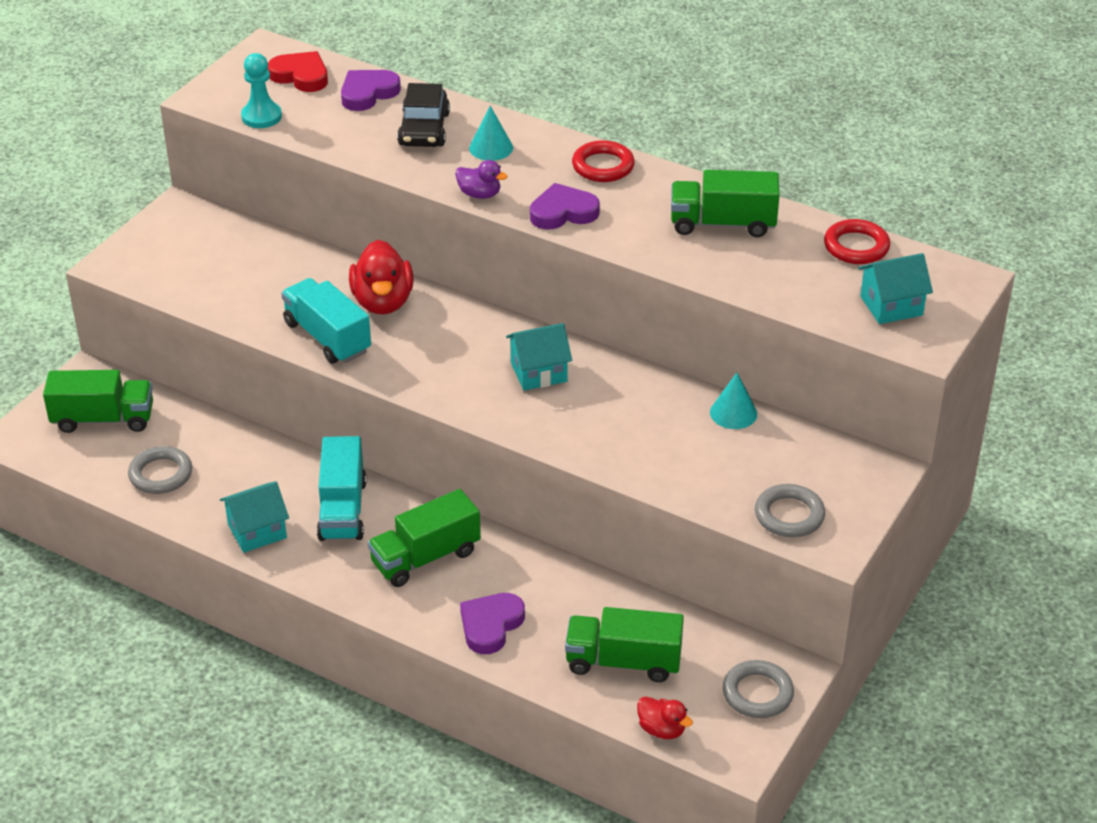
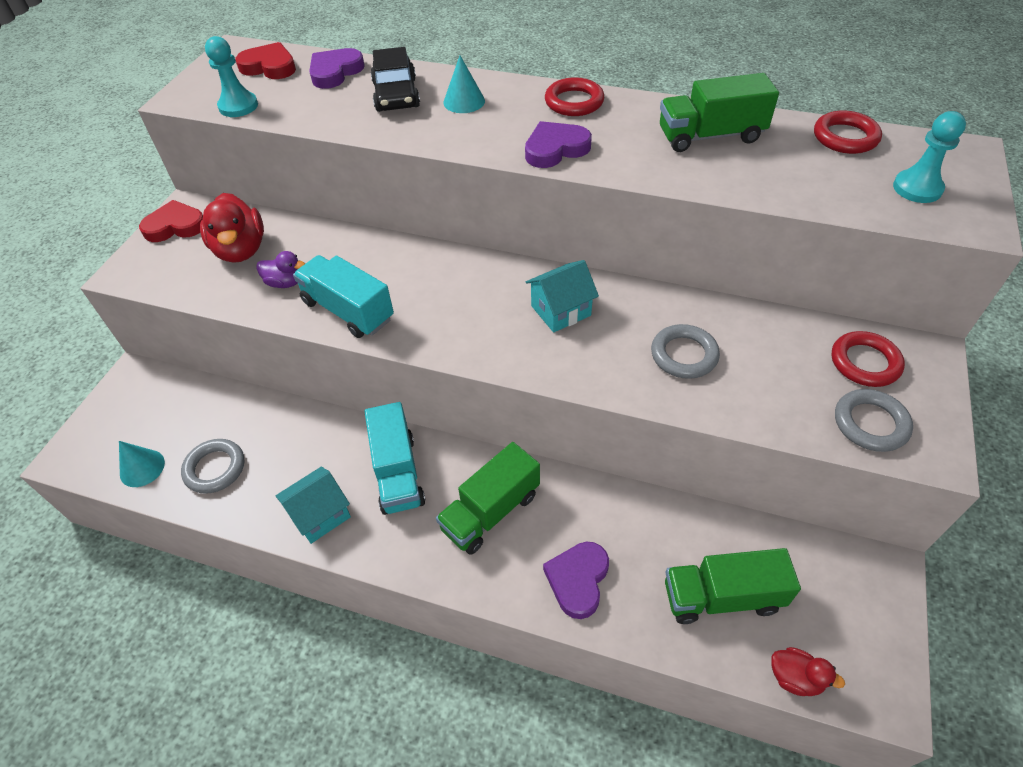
camera: 10 degrees left, 10 degrees up
(103, 419) = (152, 418): green truck -> none
(167, 226) = (175, 226): none -> red heart
(383, 302) = (392, 265): red duck -> red duck (241, 250)
(479, 194) = (468, 145): purple duck -> purple duck (285, 282)
(733, 413) = (759, 319): turquoise cone -> turquoise cone (142, 468)
(757, 693) = (866, 607): grey ring -> grey ring (684, 355)
(816, 466) = (864, 362): none -> red ring
(891, 306) = (917, 188): turquoise house -> turquoise pawn

